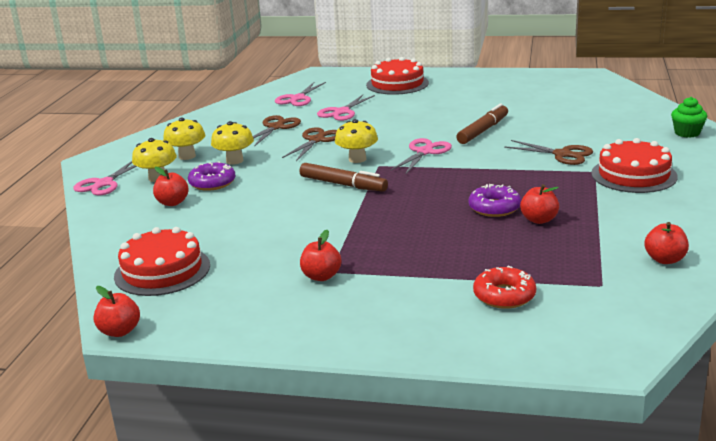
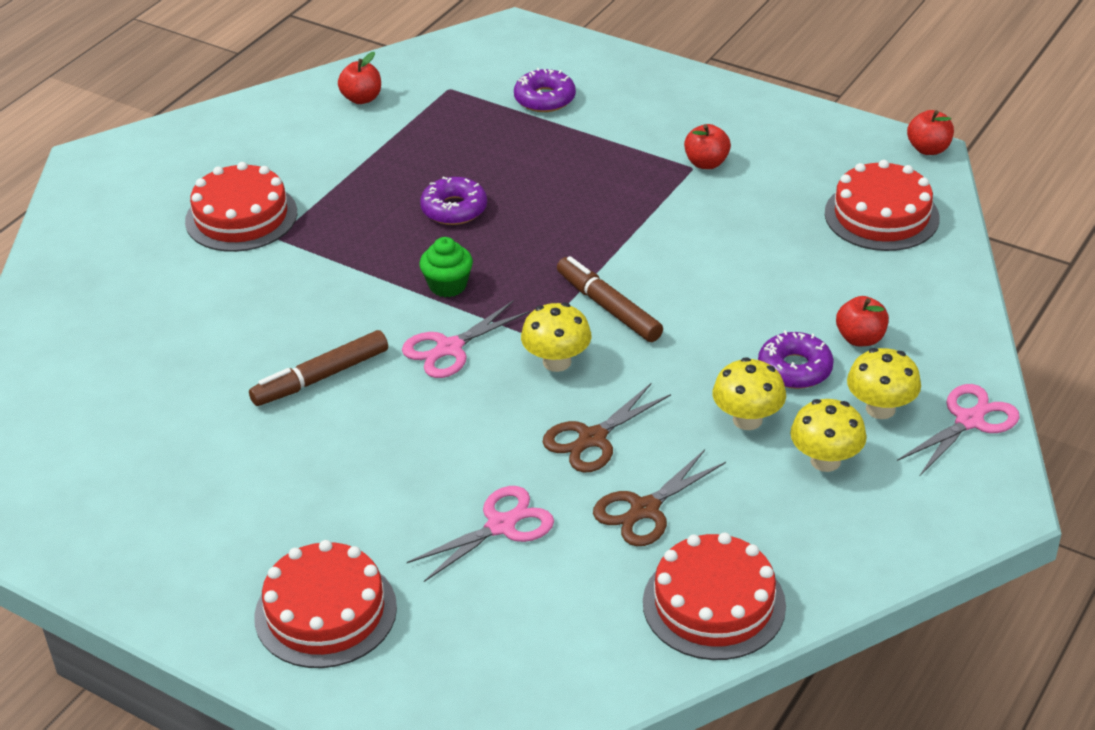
camera: 160 degrees left, 15 degrees up
(231, 113) = (714, 604): none -> red cake
(298, 98) = (557, 621): pink scissors -> none
(504, 296) = (545, 99): red donut -> purple donut
(539, 220) = (424, 178): red apple -> none
(562, 154) = (275, 282): brown scissors -> none
(687, 133) = (68, 277): green cupcake -> green cupcake (448, 285)

